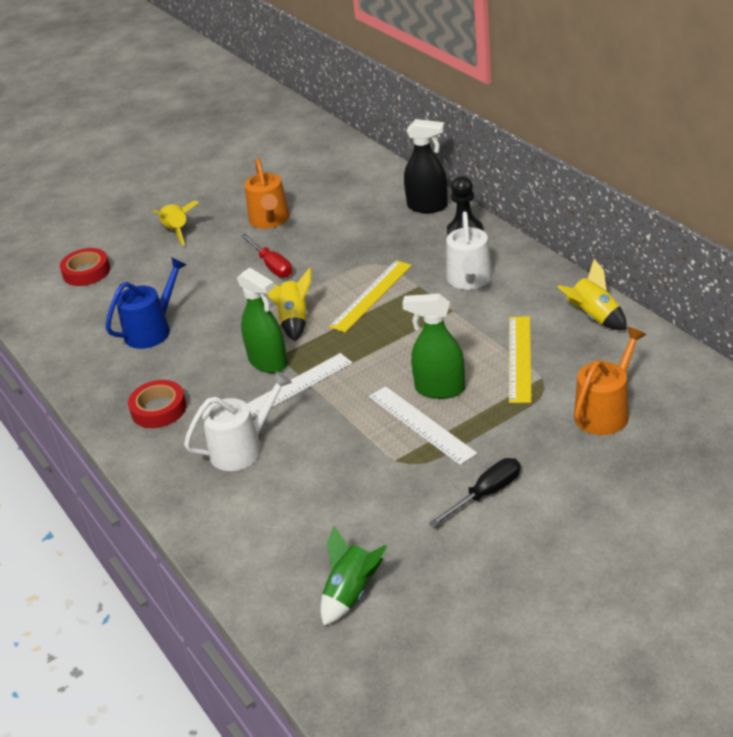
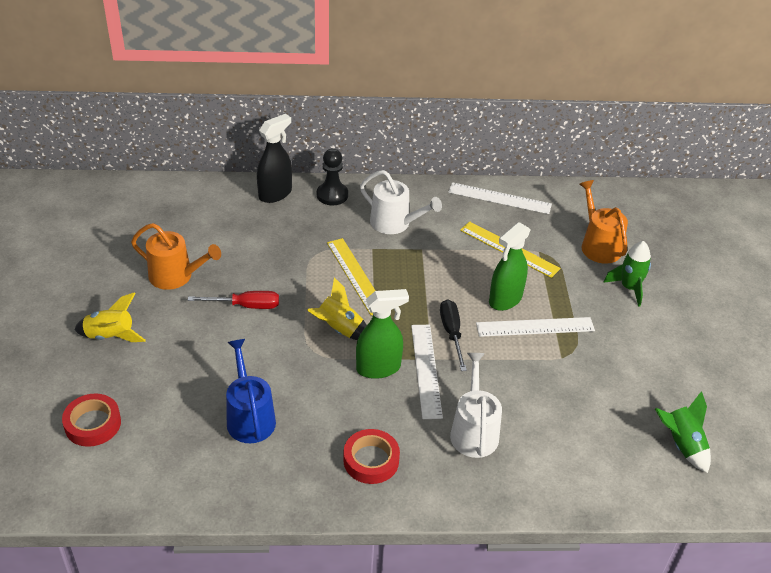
camera: 65 degrees left, 5 degrees up
(486, 494) = (633, 334): black screwdriver -> black screwdriver (451, 333)
(560, 461) = (629, 288): none -> green rocket
(594, 317) = (499, 198): yellow rocket -> white ruler

